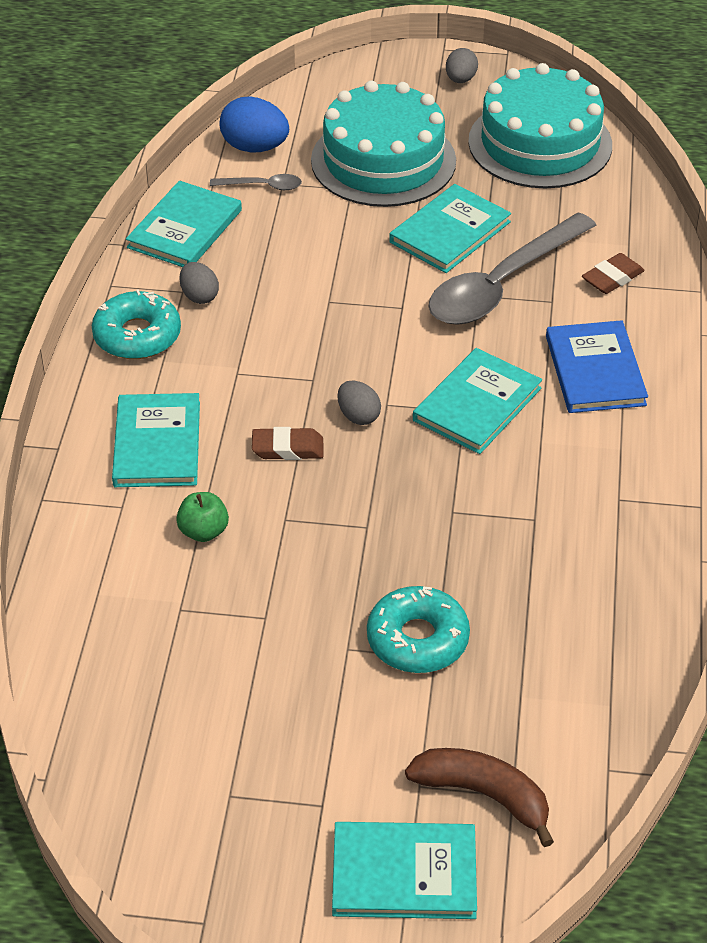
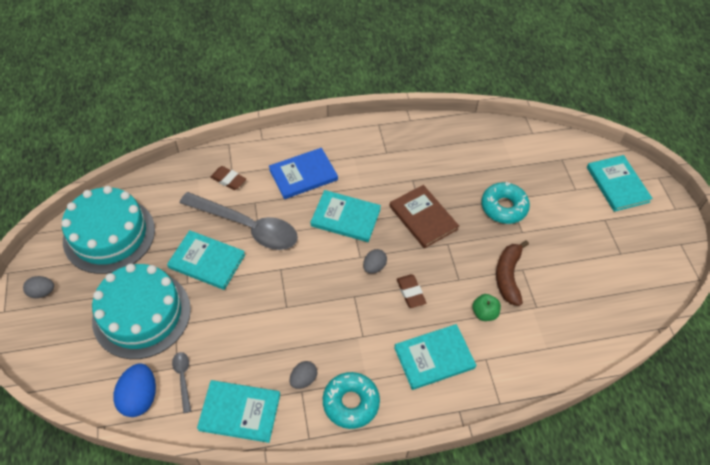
camera: 110 degrees left, 10 degrees up
(437, 508) = (423, 218): none -> brown book
(484, 795) = (567, 168): brown banana -> brown banana (508, 276)

